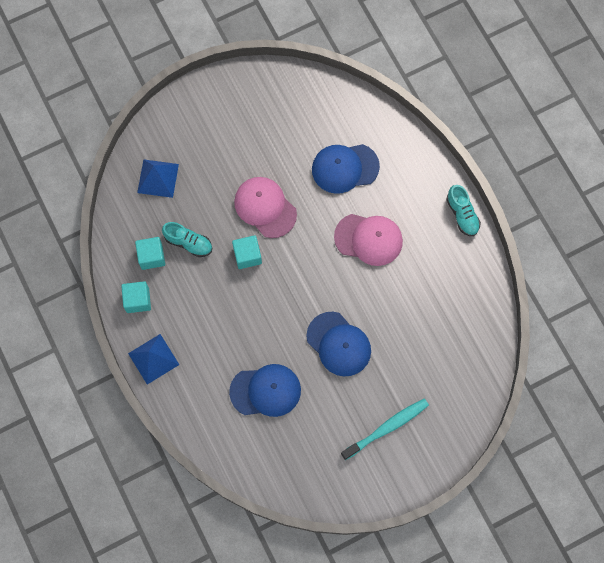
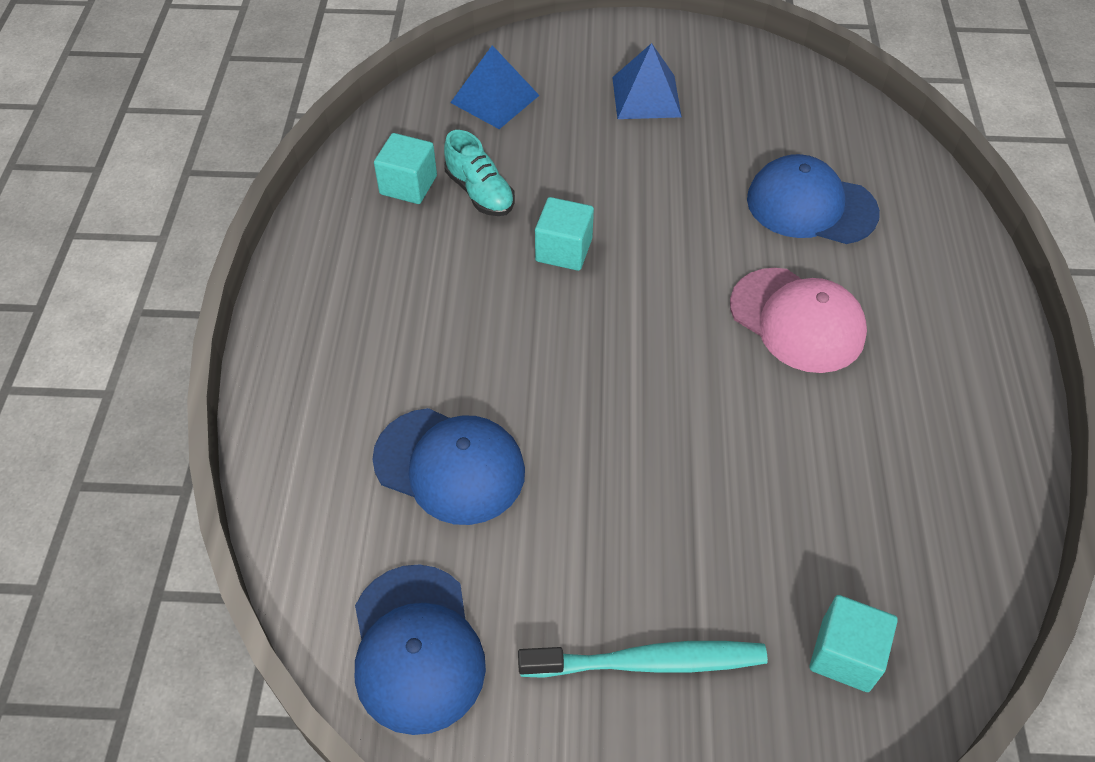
camera: 30 degrees right, 20 degrees down
(137, 300) = (340, 229): turquoise cube -> turquoise cube (845, 655)
(153, 359) = (296, 320): blue pyramid -> blue pyramid (646, 97)
(265, 207) = (638, 201): pink cap -> none
(339, 344) = (641, 457): blue cap -> blue cap (417, 648)
(462, 214) = (1004, 361): turquoise shoe -> none

